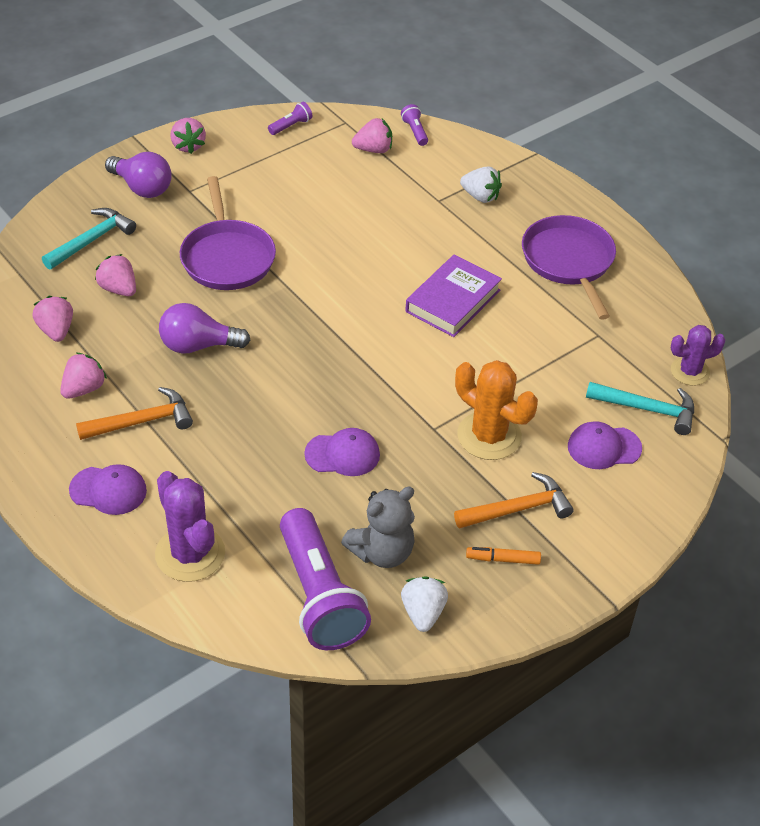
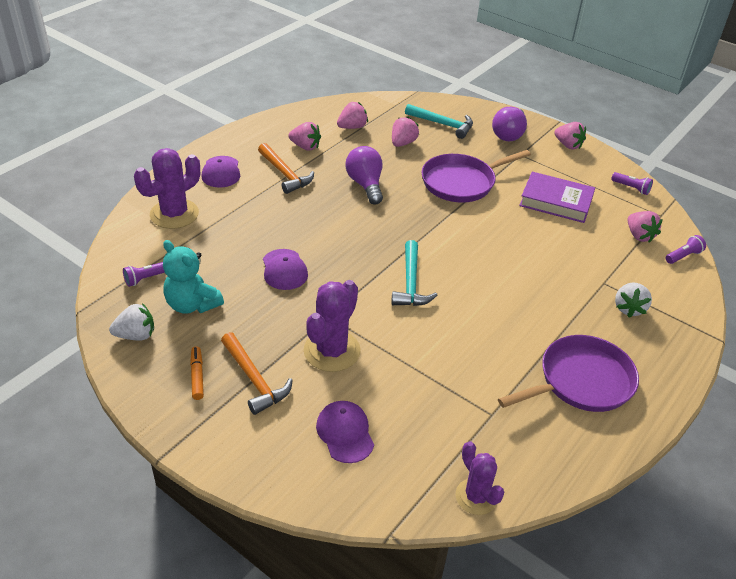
camera: 75 degrees right, 5 degrees down
(188, 146) = (568, 145): pink strawberry -> pink strawberry turned 105 degrees counterclockwise
(319, 595) = (146, 278): purple flashlight -> purple flashlight, size x0.40
(382, 552) = (192, 304): grey teddy bear -> turquoise teddy bear
(453, 301) = (482, 308): purple book -> purple book (556, 201)
(489, 436) = (332, 351): orange cactus -> purple cactus
(647, 409) = (407, 464): turquoise hammer -> turquoise hammer (411, 283)

